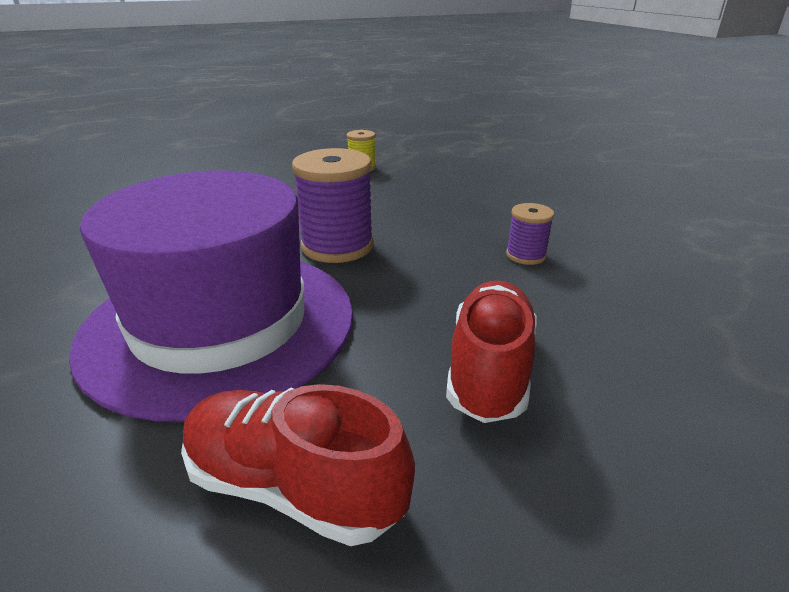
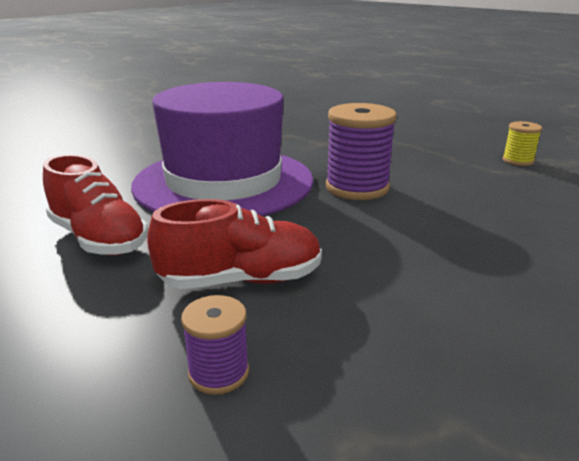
camera: 65 degrees right, 5 degrees down
(293, 486) = (98, 239): red shoe -> red shoe turned 135 degrees clockwise
(526, 255) = (453, 270): purple spool -> purple spool (218, 373)

